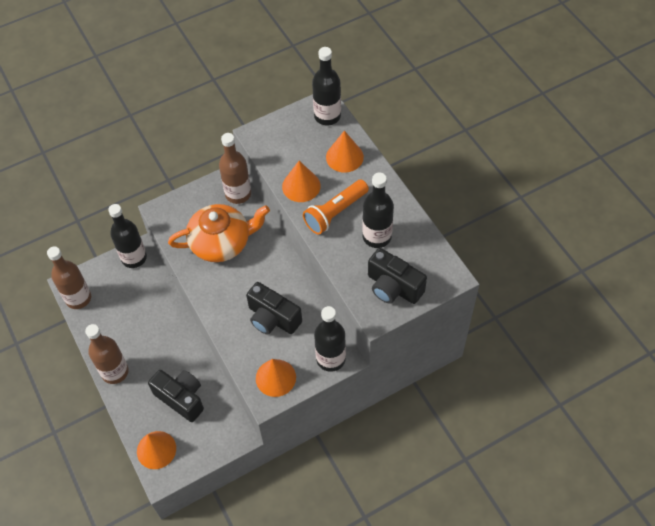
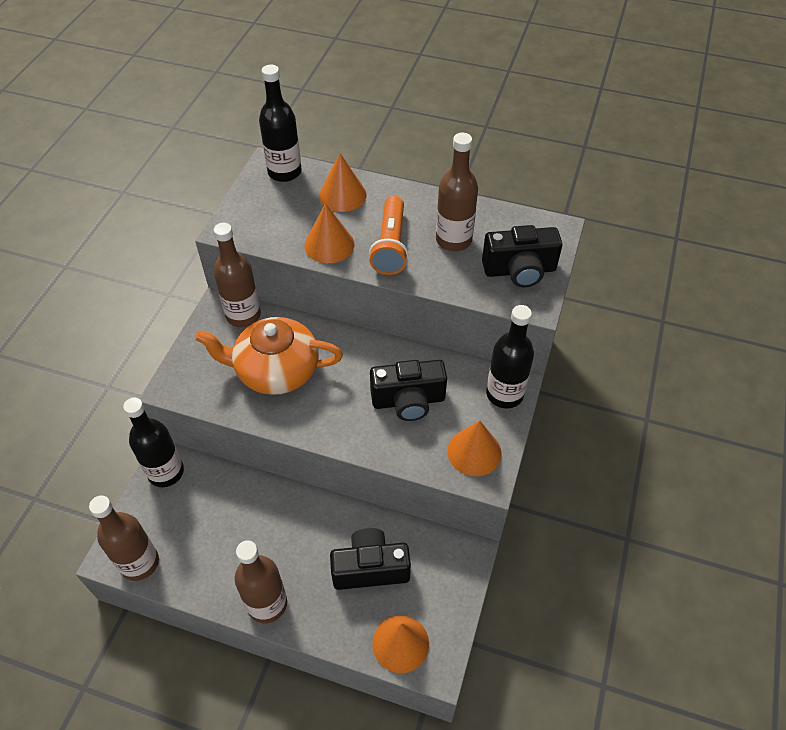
camera: 45 degrees left, 5 degrees down
(221, 242) = (275, 370): orange teapot -> orange teapot turned 120 degrees counterclockwise
(377, 237) = (453, 240): black bottle -> brown bottle

